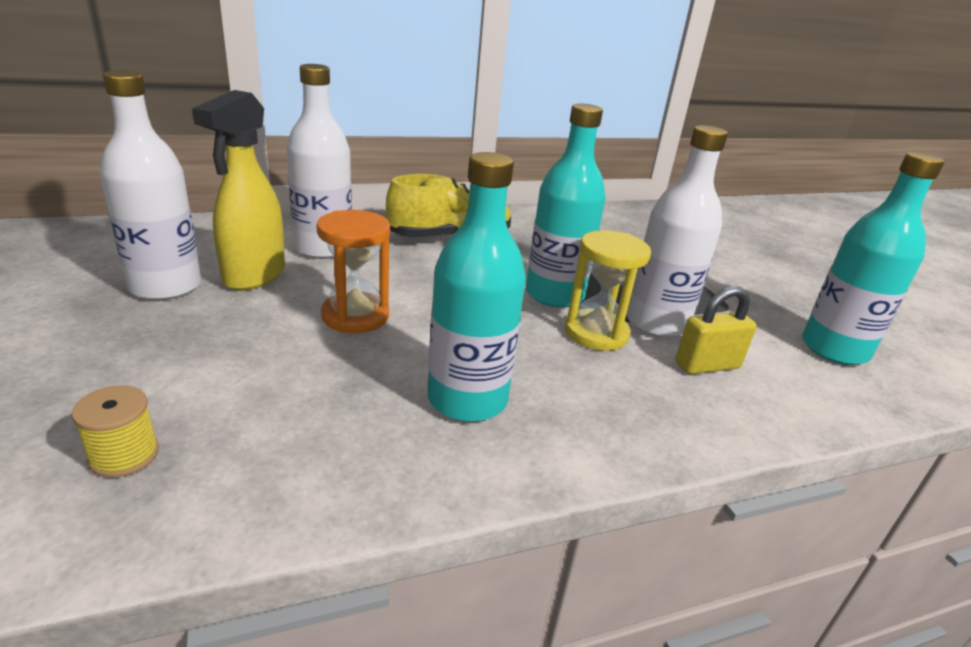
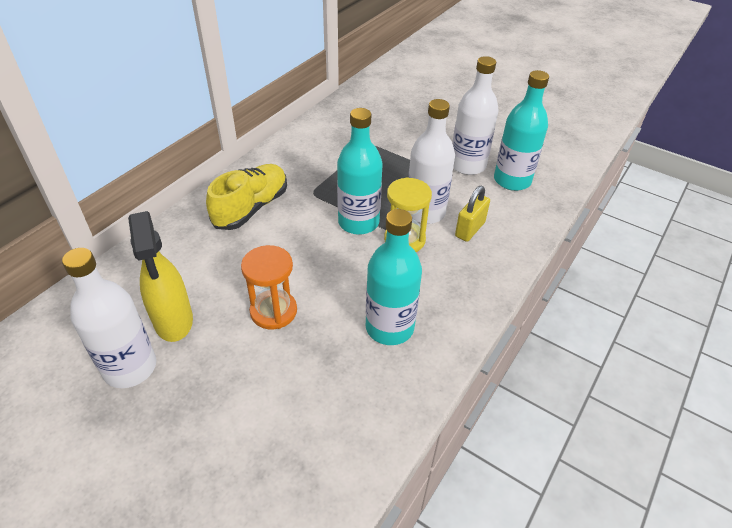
camera: 35 degrees left, 15 degrees up
(124, 455) = (275, 477): yellow spool -> none
(323, 248) = (185, 269): white bottle -> white bottle (467, 165)

